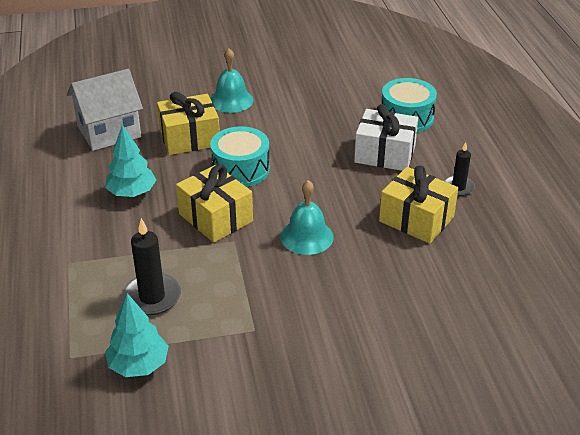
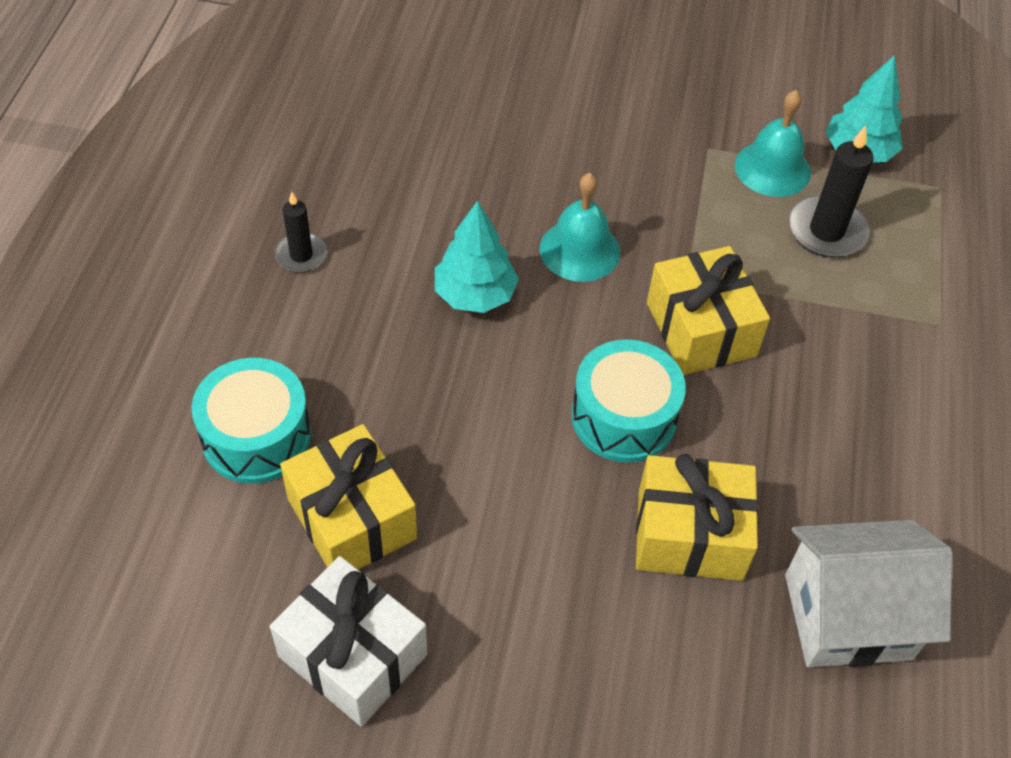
camera: 160 degrees left, 15 degrees up
(132, 193) = (825, 429): turquoise tree -> turquoise tree (474, 295)
(231, 100) = (566, 626): turquoise bell -> turquoise bell (772, 168)
(385, 154) = (361, 362): white gift -> white gift (352, 655)
(416, 219) = (407, 224): yellow gift -> yellow gift (352, 519)

